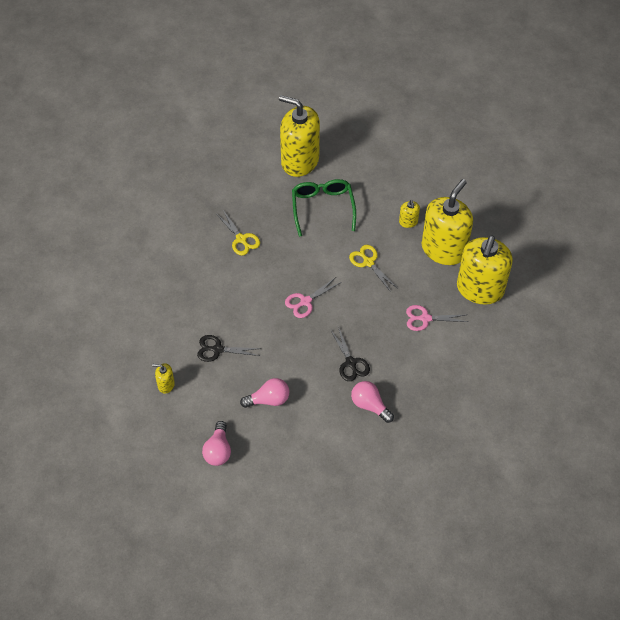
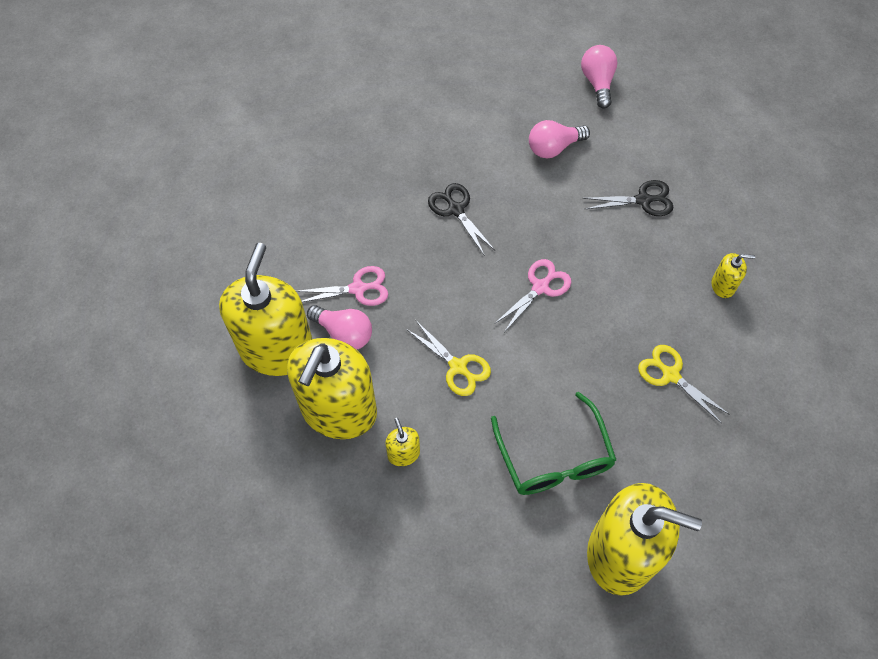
camera: 170 degrees right, 5 degrees up
(166, 385) = (693, 146): yellow soap dispenser -> yellow soap dispenser (723, 285)
(370, 405) = (420, 160): pink light bulb -> pink light bulb (344, 333)

